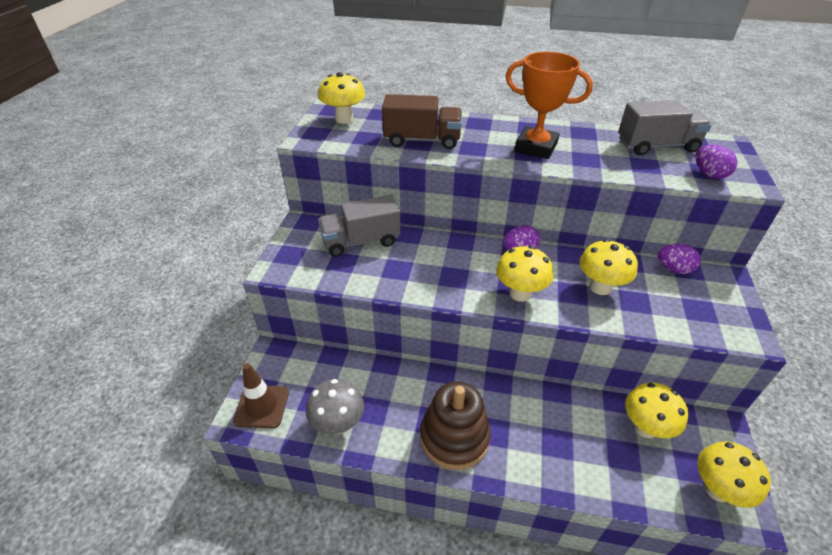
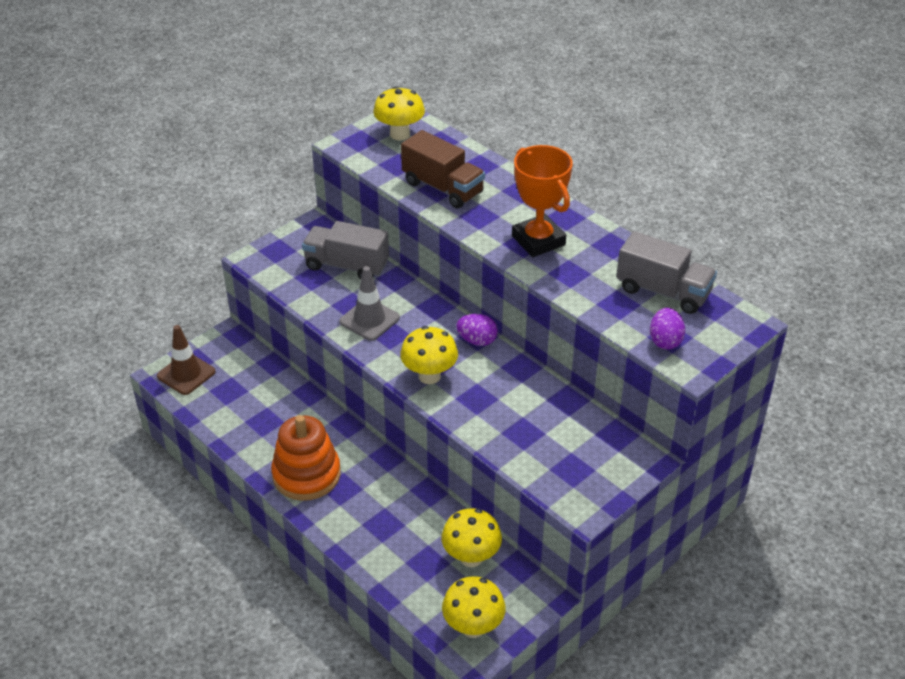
camera: 35 degrees right, 0 degrees up
(338, 424) = (229, 417): grey mushroom -> none
(424, 273) = (369, 320): none -> grey traffic cone
(454, 437) = (306, 474): brown stacking toy -> orange stacking toy
(600, 287) = (507, 406): yellow mushroom -> none
(673, 269) = (601, 427): purple egg -> none

